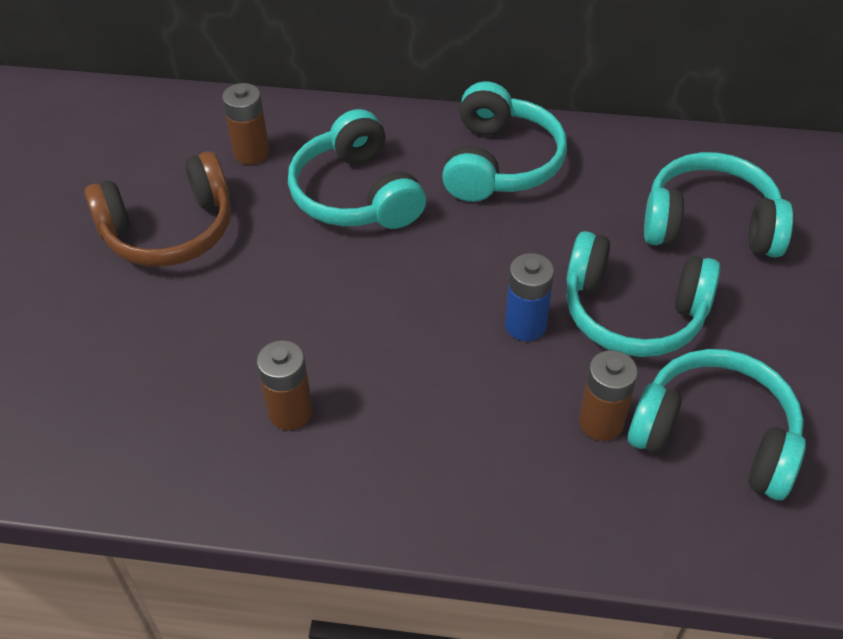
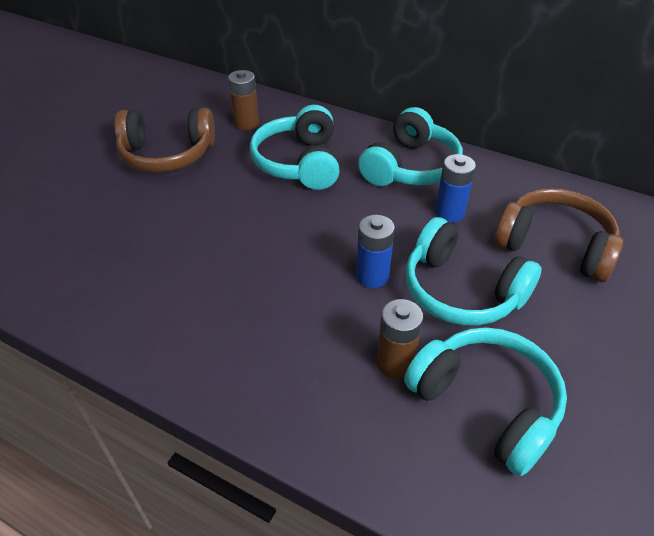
camera: 20 degrees right, 5 degrees down
(290, 412) = (171, 285): brown battery -> none
(575, 215) = (449, 213): none -> blue battery
(710, 224) = (554, 245): turquoise headphones -> brown headphones

